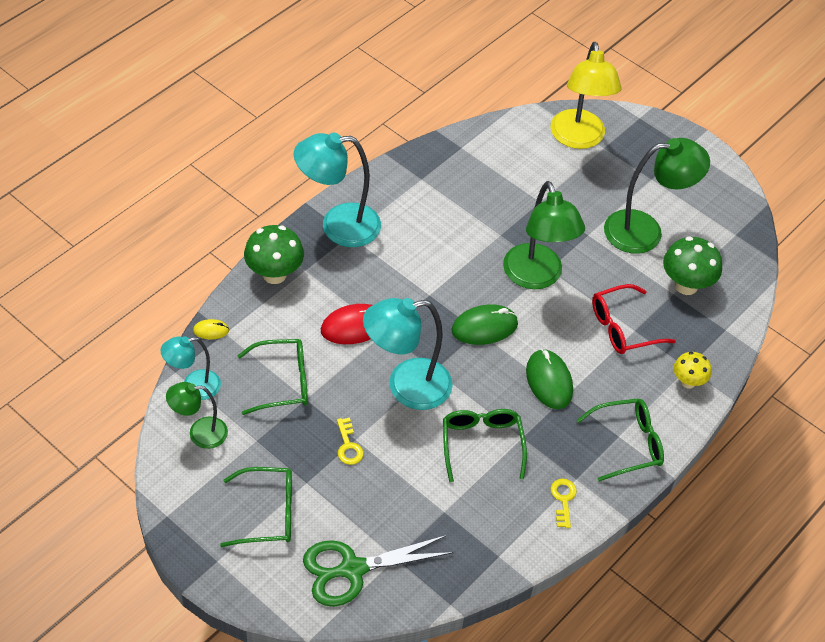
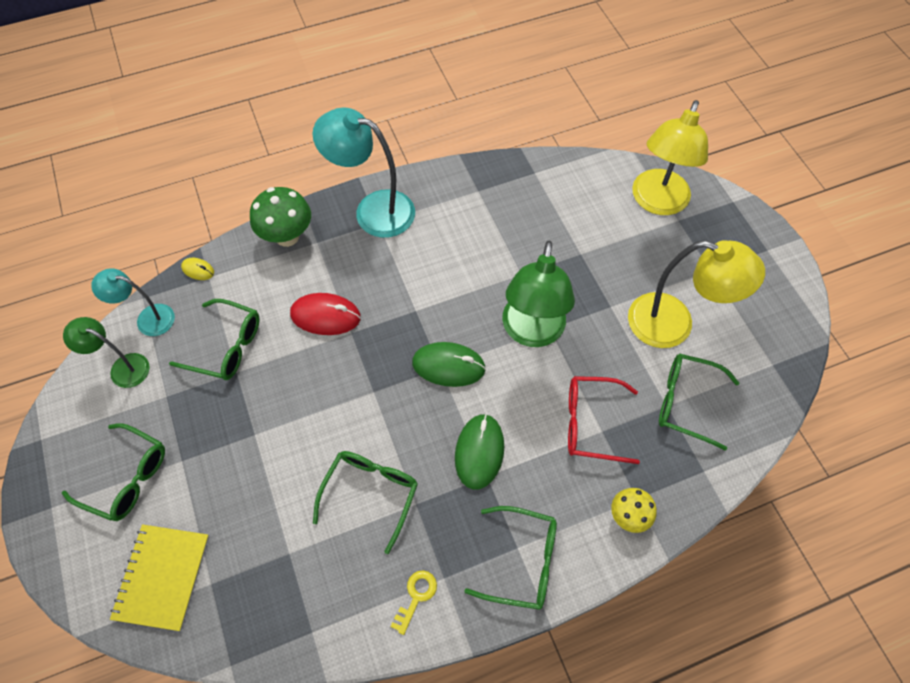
camera: 30 degrees right, 10 degrees up
(348, 446) = (243, 438): yellow key -> none
(352, 569) = (162, 577): green scissors -> yellow notebook
(406, 386) = (335, 398): turquoise lamp -> none
(645, 231) = (674, 324): green lamp -> yellow lamp
(686, 285) = (686, 402): green mushroom -> green glasses

